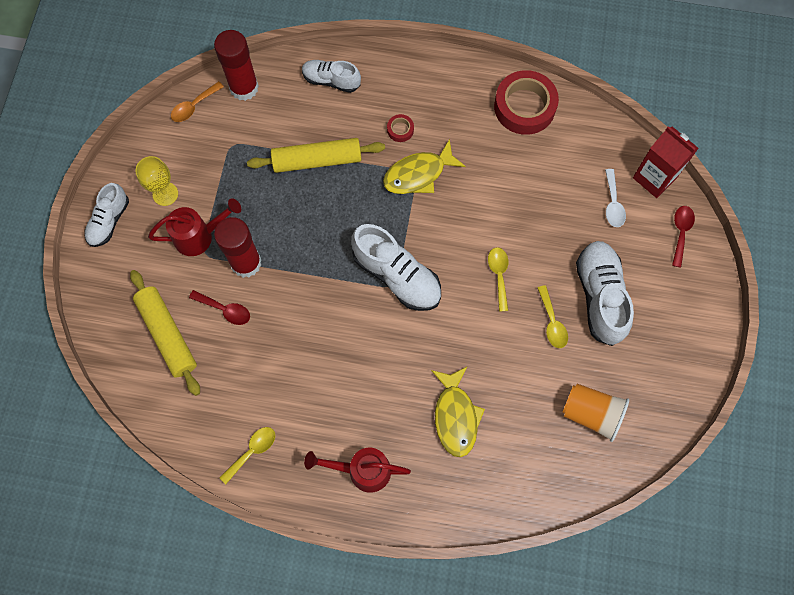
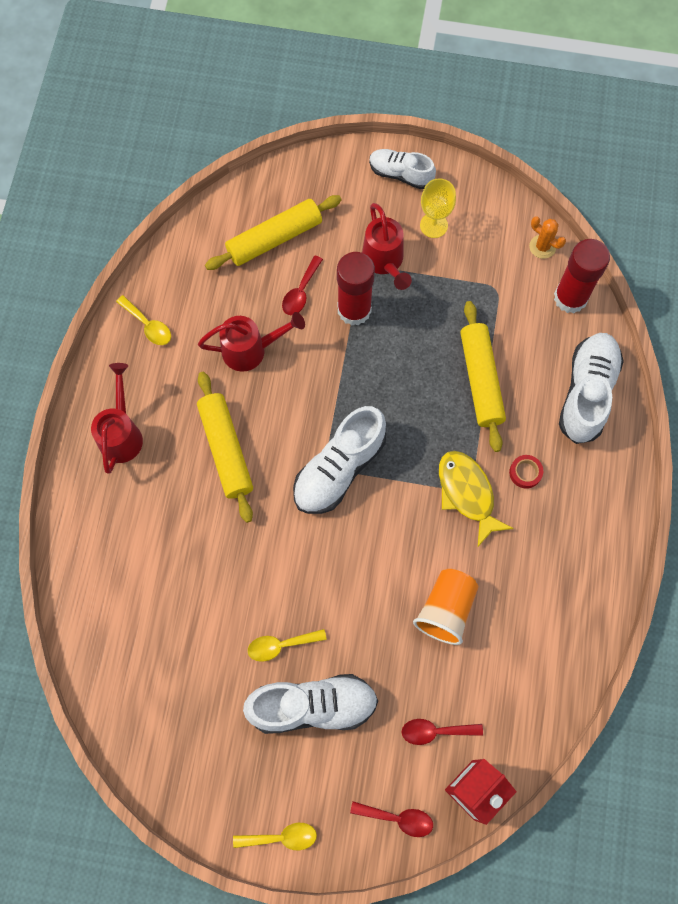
camera: 90 degrees right, 0 degrees up
(194, 106) = (542, 247): orange spoon -> orange cactus
(282, 354) = (251, 350): none -> red watering can
(331, 80) = (587, 393): white shoe -> white shoe, size x1.61
(378, 373) = (226, 449): none -> yellow rolling pin
(455, 416) = (175, 531): yellow fish -> none
(498, 275) = (340, 584): yellow spoon -> yellow spoon (281, 837)
(524, 107) = (566, 625): red tape -> none
(591, 413) = (171, 685): orange cup -> orange cup (446, 609)
(613, 204) = (435, 731): white spoon -> red spoon

